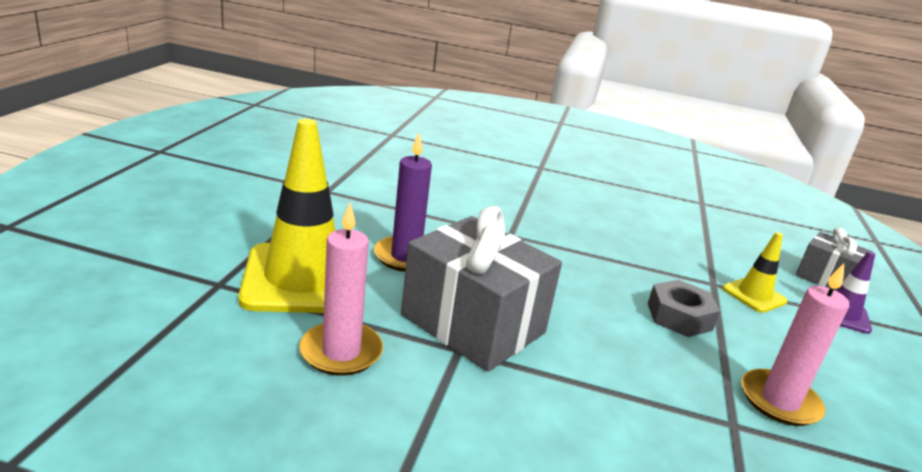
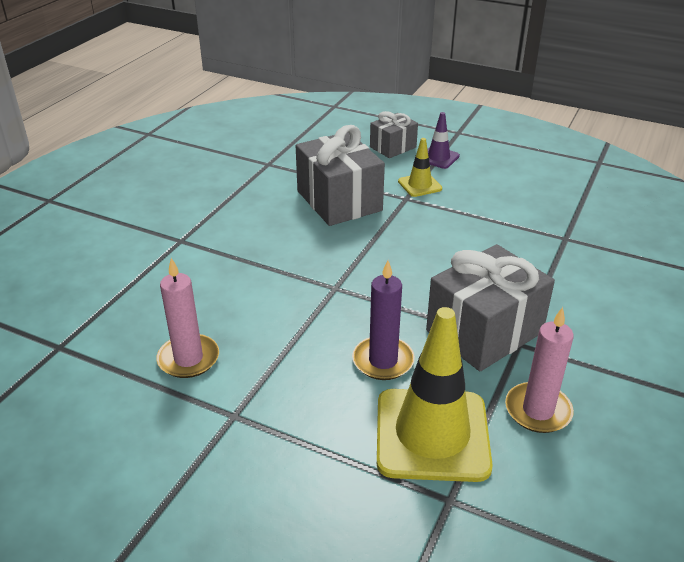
camera: 75 degrees left, 10 degrees up
(668, 240) = (339, 201): none -> grey gift
(679, 317) = (454, 226): grey nut -> none
(779, 401) = (538, 214): pink candle -> pink candle (188, 359)

